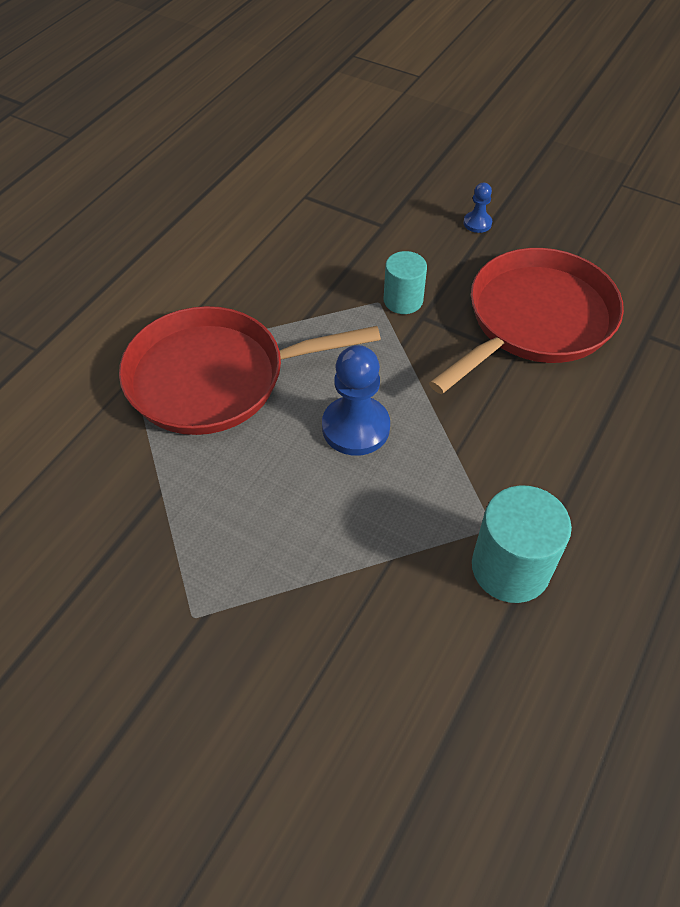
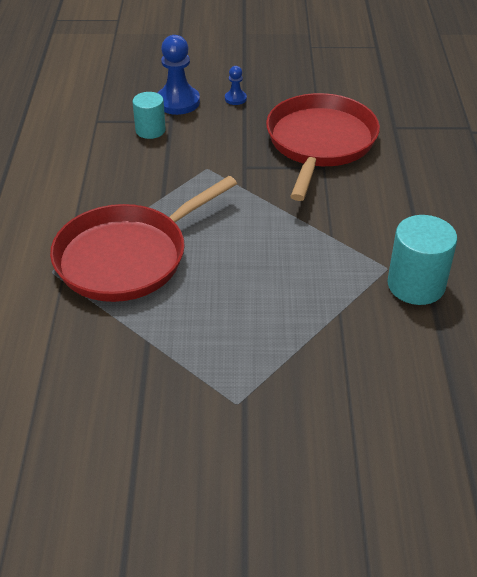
camera: 30 degrees left, 10 degrees down
(355, 427) = (254, 248): blue pawn -> blue pawn (178, 102)
(403, 300) = (223, 161): turquoise cylinder -> turquoise cylinder (150, 130)

